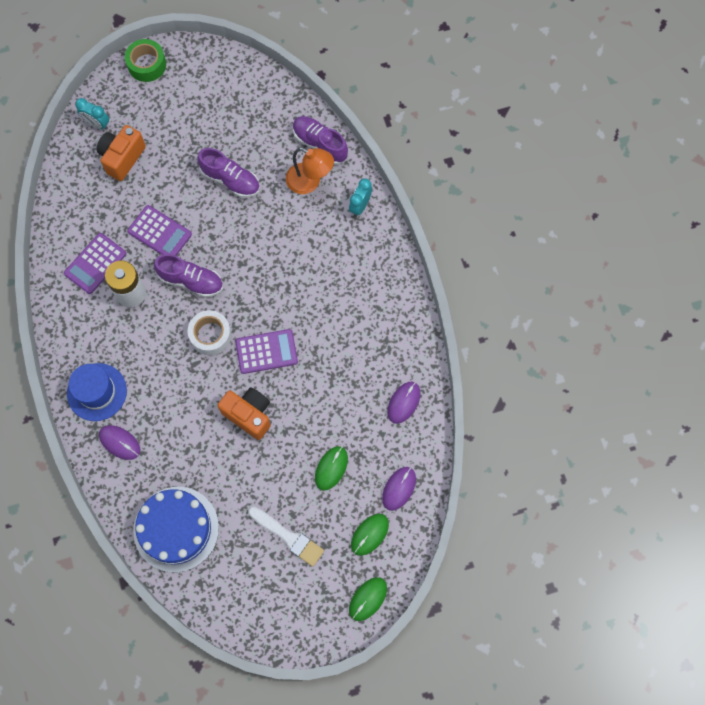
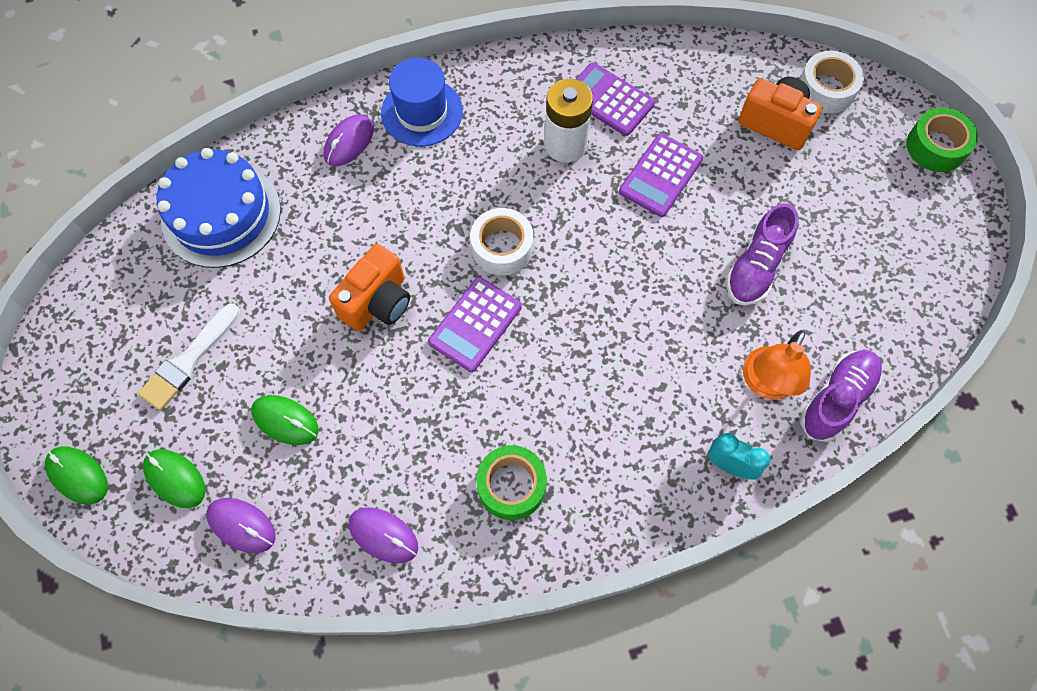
camera: 90 degrees right, 5 degrees down
(97, 124) = (826, 89): turquoise clock -> white tape
(191, 281) = (587, 219): purple shoe -> none
(266, 351) = (475, 324): purple calculator -> purple calculator turned 45 degrees clockwise
(373, 329) = (511, 485): none -> green tape

